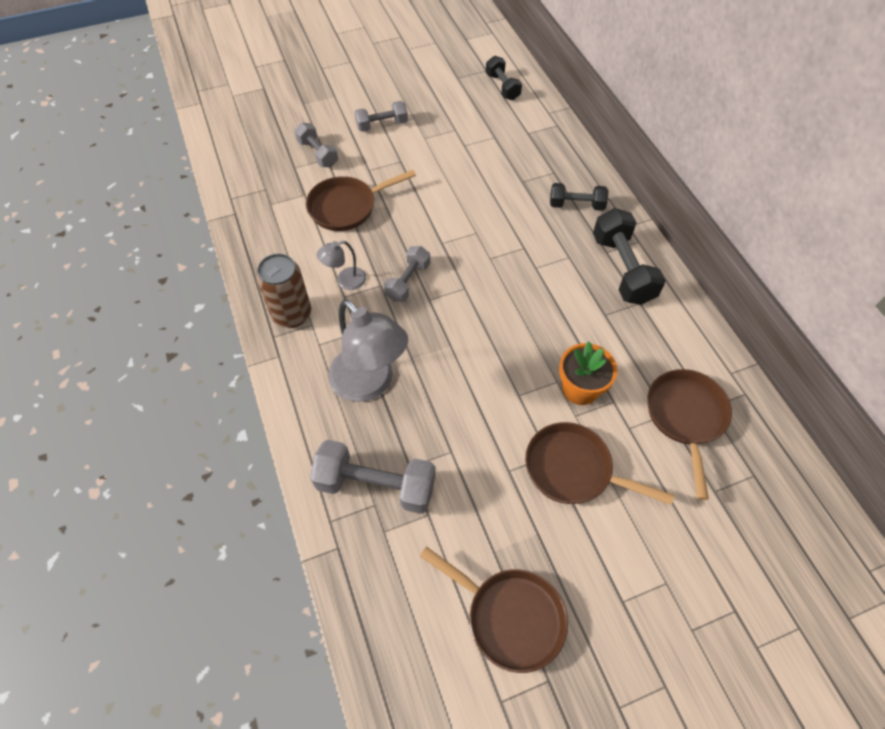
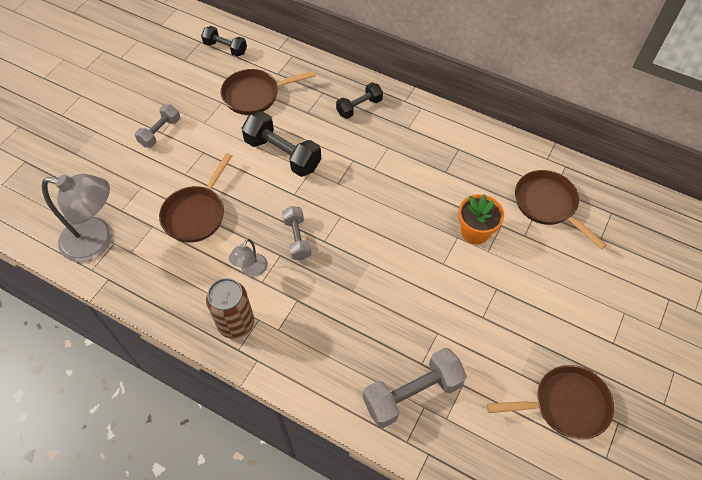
camera: 40 degrees left, 0 degrees up
(318, 153) = (130, 187): grey dumbbell -> none
(370, 384) = (342, 330): grey lamp -> grey lamp (97, 241)
(573, 469) = (517, 286): brown pan -> brown pan (255, 95)
(622, 269) = (428, 133): black dumbbell -> black dumbbell (283, 154)

